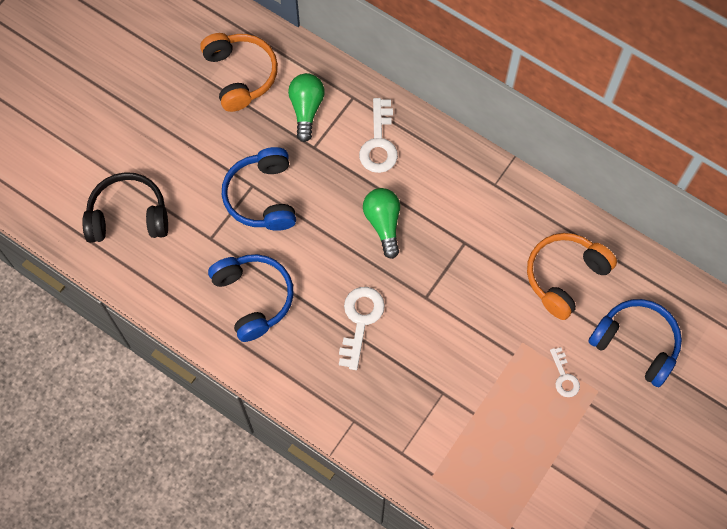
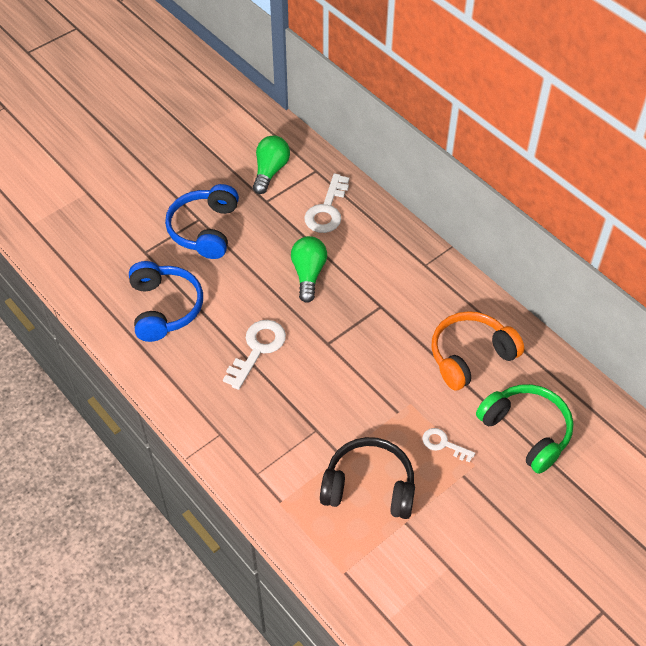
camera: 15 degrees right, 15 degrees down
(128, 216) = (79, 219): black headphones -> black headphones (369, 487)
(240, 75) = (221, 134): orange headphones -> none
(564, 377) = (443, 444): white key -> white key turned 120 degrees clockwise
(636, 344) = (526, 431): blue headphones -> green headphones

